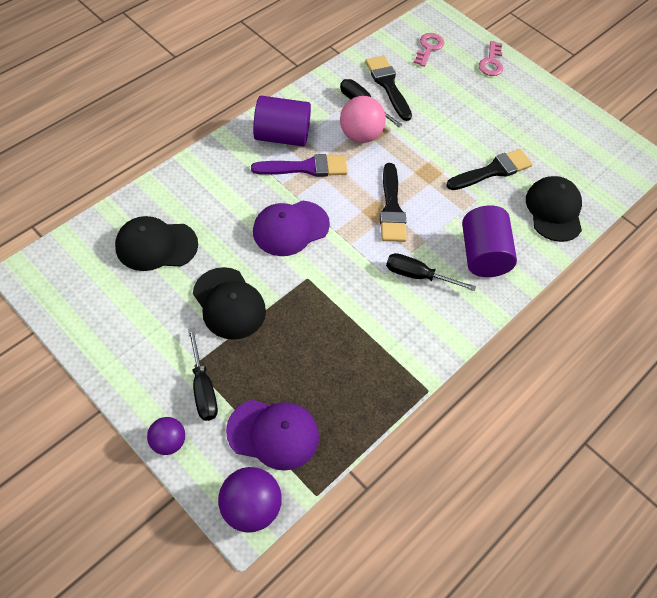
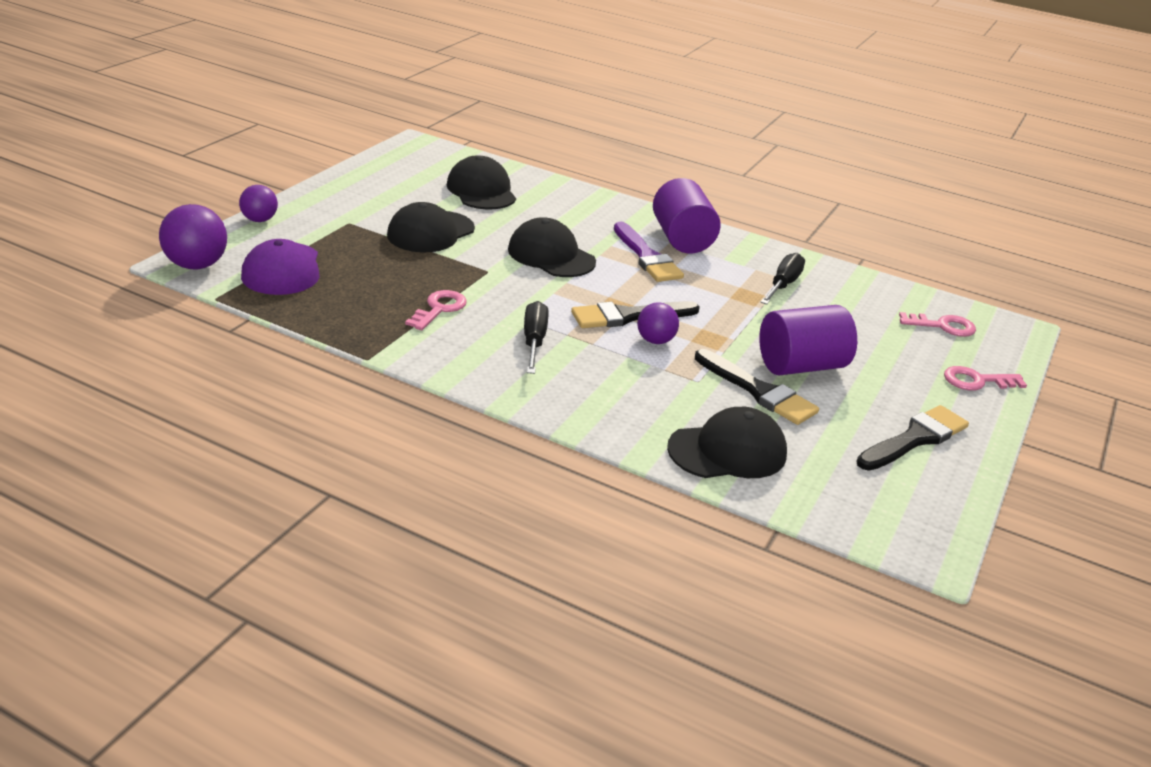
camera: 75 degrees right, 25 degrees down
(203, 388) = (324, 229): black screwdriver -> none
(290, 228) = (551, 256): purple cap -> black cap
(360, 135) = (729, 287): pink ball -> none
(362, 326) = (439, 309): none -> pink key
(388, 85) = (836, 300): black brush -> black brush (915, 439)
(426, 203) = (655, 341): none -> purple ball
(483, 254) = (600, 389): purple cylinder -> purple cylinder (801, 366)

